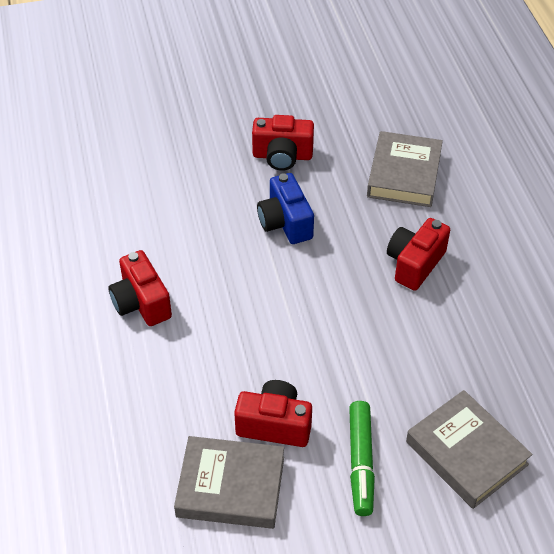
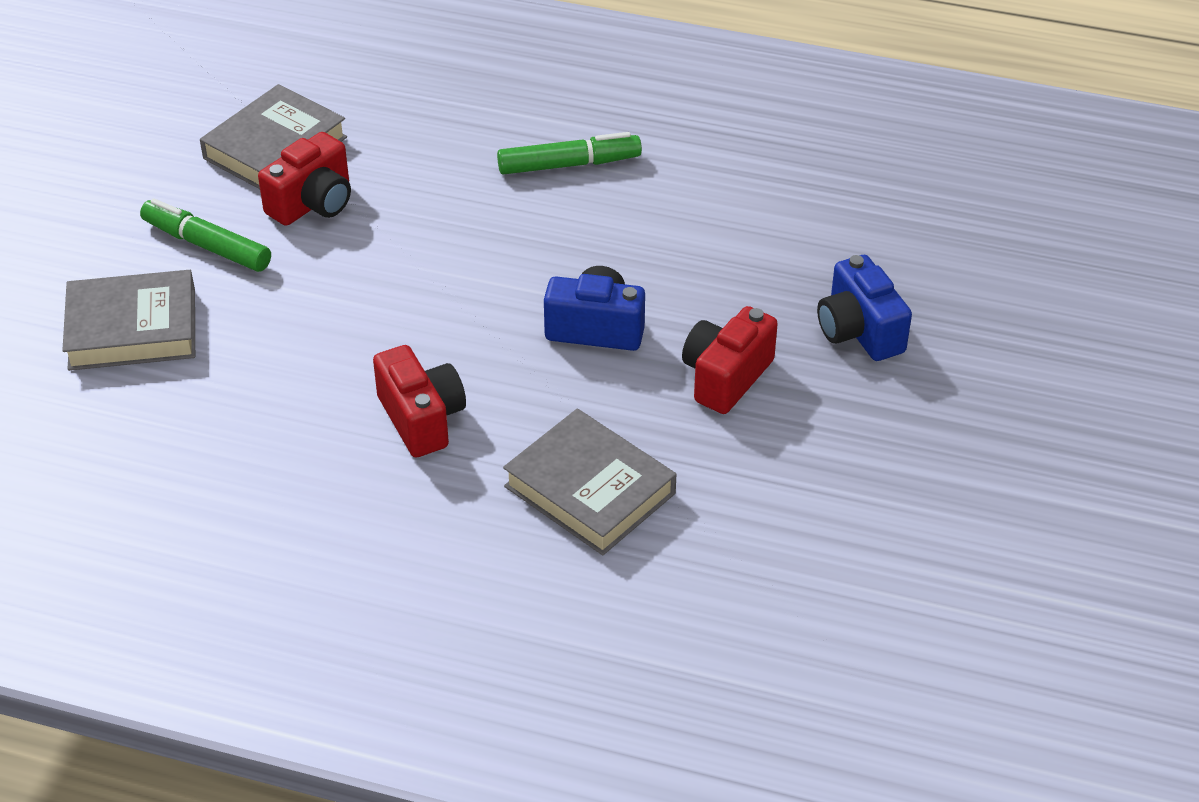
camera: 120 degrees right, 5 degrees down
(141, 303) = (568, 164): red camera -> green marker
(208, 120) = (859, 331): none -> blue camera

